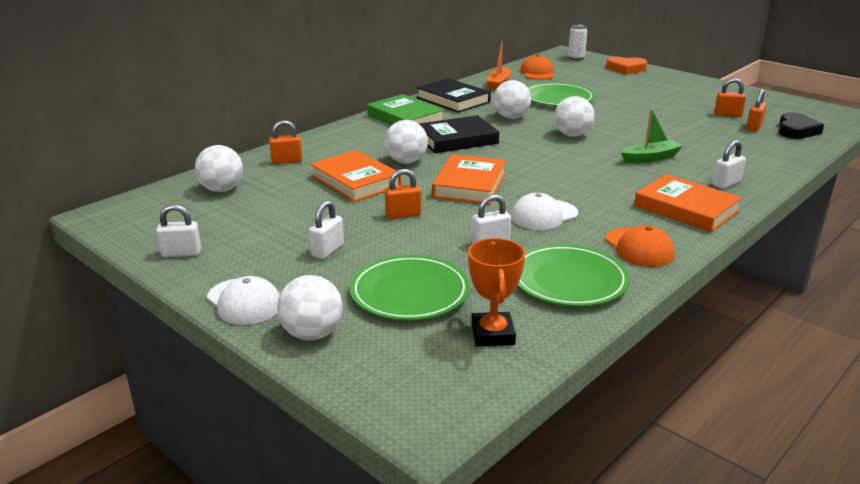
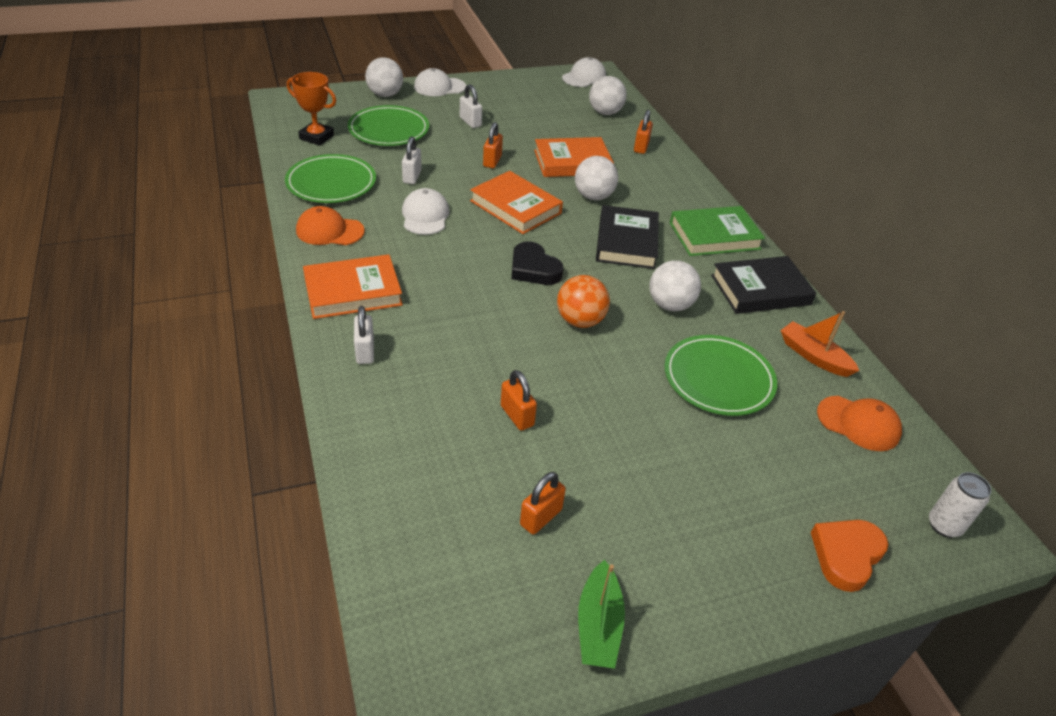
camera: 115 degrees right, 15 degrees up
(124, 220) = (584, 77): none -> white cap
(181, 253) = (517, 83): white padlock -> none
(572, 135) = (580, 321): white ball -> orange ball
(650, 158) = (470, 339): green boat -> green boat (598, 625)
(754, 127) = (475, 507): orange padlock -> orange padlock (517, 416)
(796, 130) = (425, 548): black heart -> black heart (534, 269)

